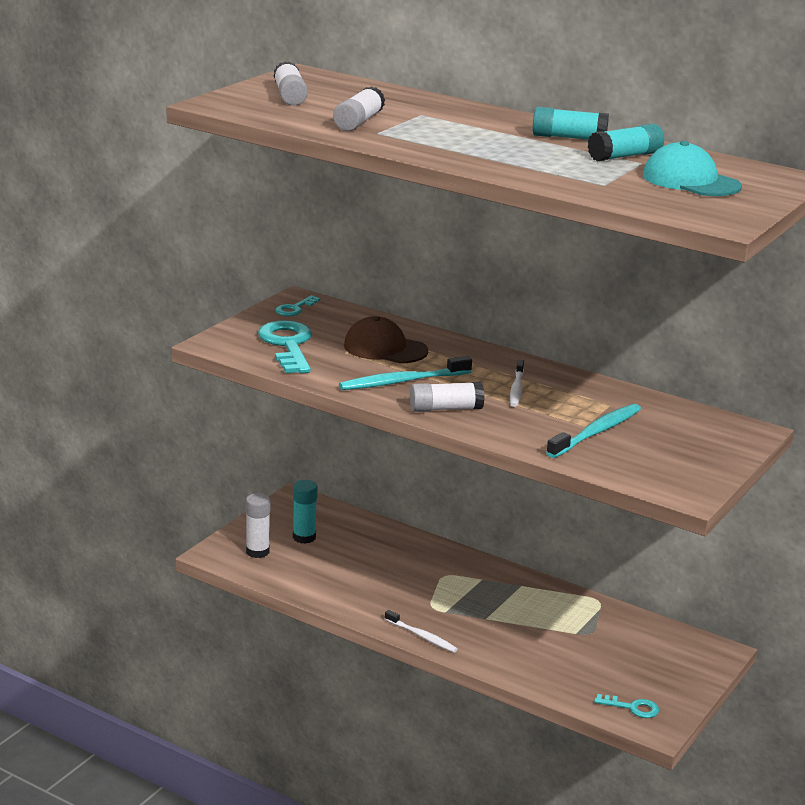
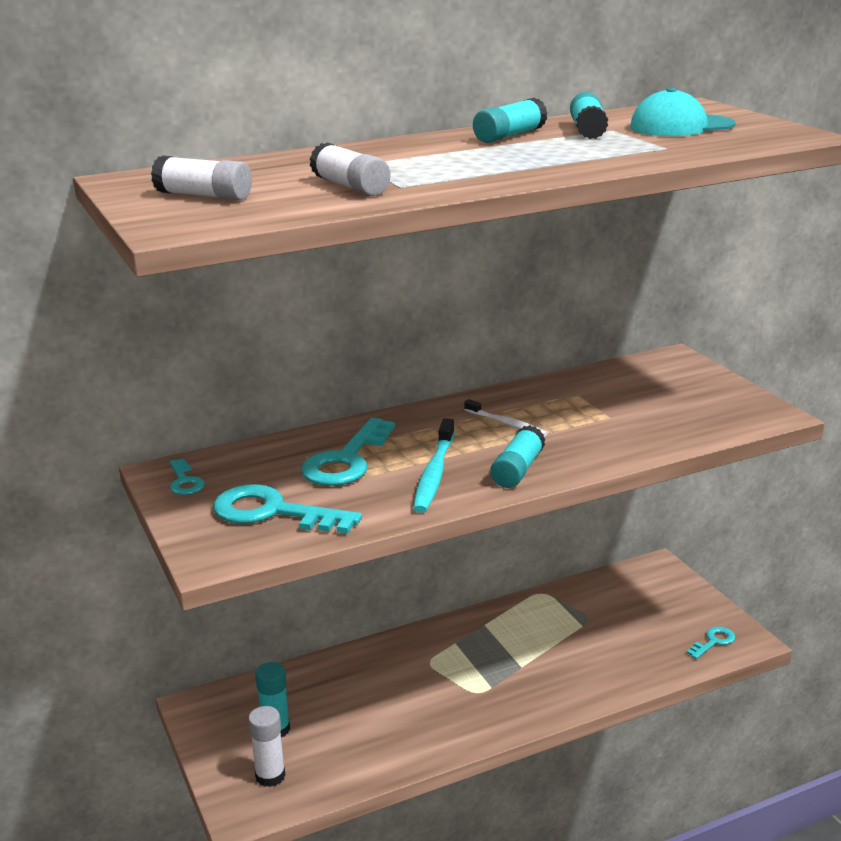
camera: 55 degrees left, 0 degrees up
(385, 348) = (346, 460): brown cap -> turquoise key
(421, 636) = (522, 719): white toothbrush -> none
(445, 408) = (518, 470): white glue stick -> turquoise glue stick
(596, 432) = (629, 416): turquoise toothbrush -> none

